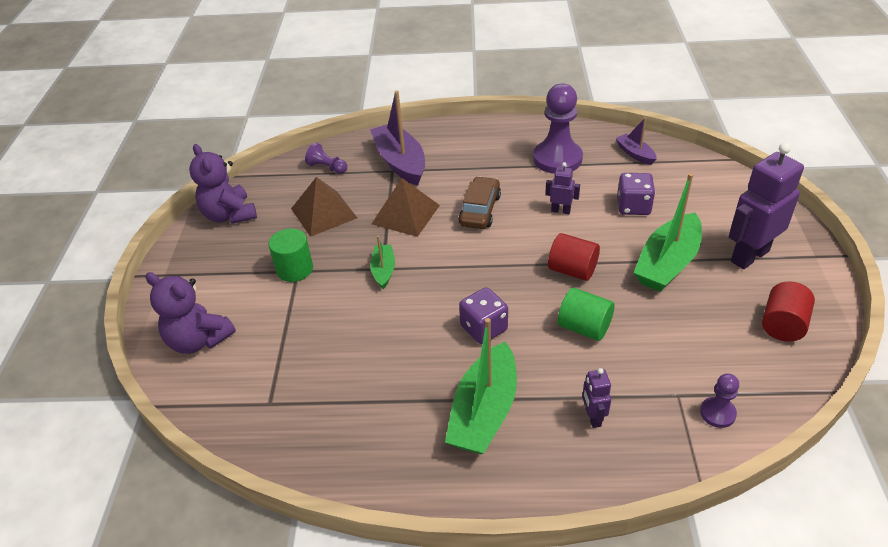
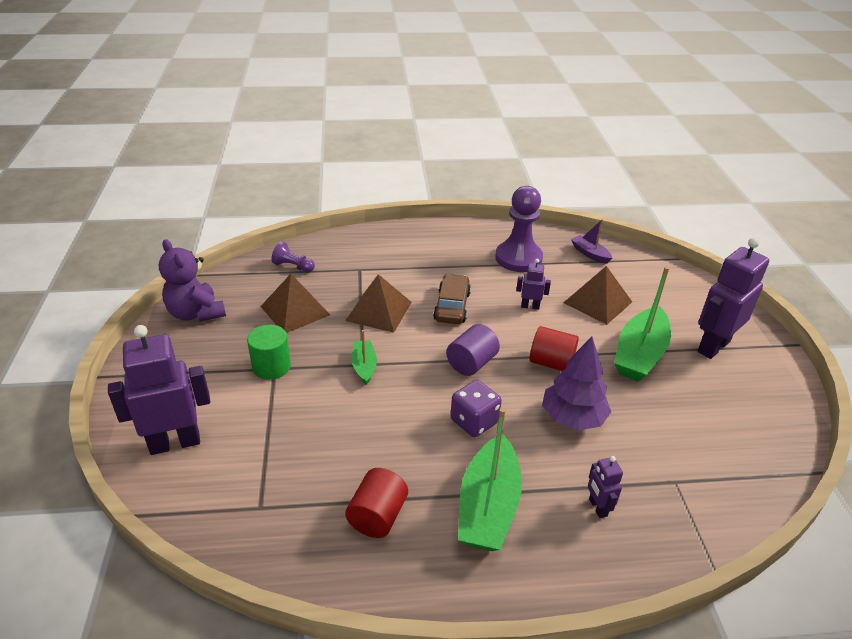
camera: 10 degrees left, 5 degrees down
(198, 340) = (175, 442): purple teddy bear -> purple robot
(400, 162) = (366, 261): purple boat -> none
(490, 269) = (471, 363): none -> purple cylinder
(584, 327) = (572, 418): green cylinder -> purple tree
(633, 206) = (597, 302): purple dice -> brown pyramid
(717, 413) = (716, 498): purple pawn -> none
(782, 325) = (757, 410): red cylinder -> red cylinder (377, 516)

